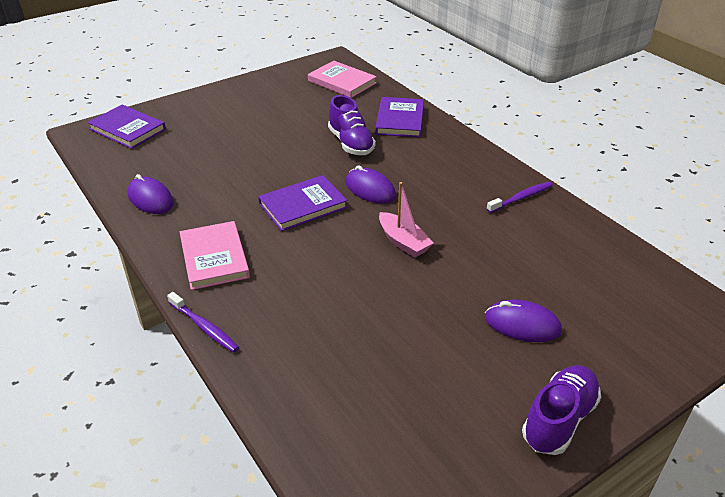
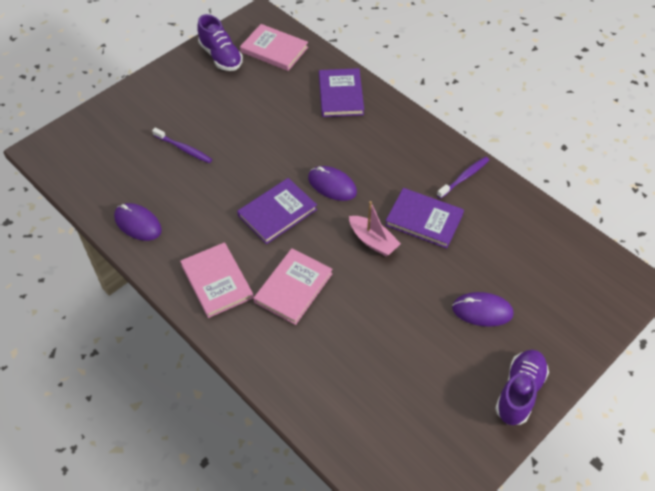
camera: 10 degrees left, 15 degrees up
(127, 129) = (84, 140): purple book -> purple book (424, 220)
(204, 327) = (231, 353): purple toothbrush -> purple toothbrush (184, 149)
(298, 274) = (293, 288): none -> pink book
(351, 143) = (302, 131): purple shoe -> purple shoe (221, 57)

